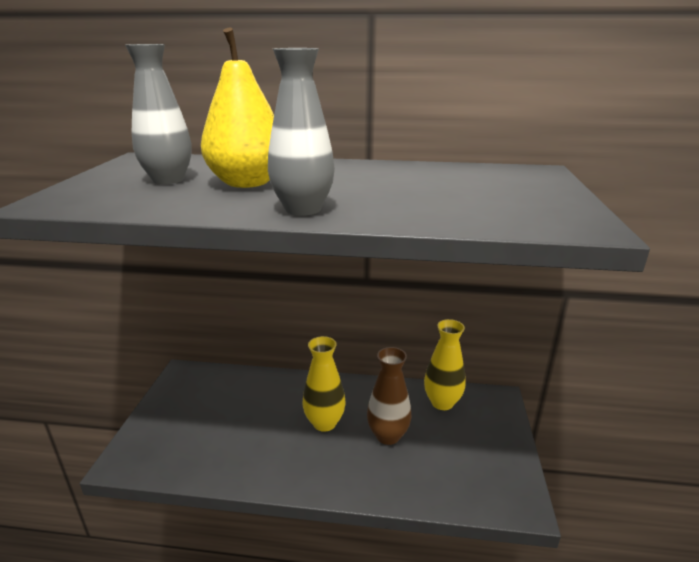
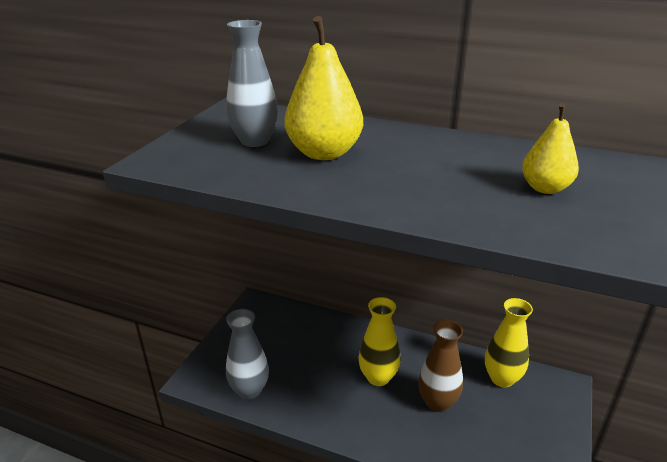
camera: 15 degrees right, 5 degrees up
(303, 209) = (366, 195): grey vase -> grey vase (249, 390)
(473, 190) = (545, 188): none -> yellow pear

